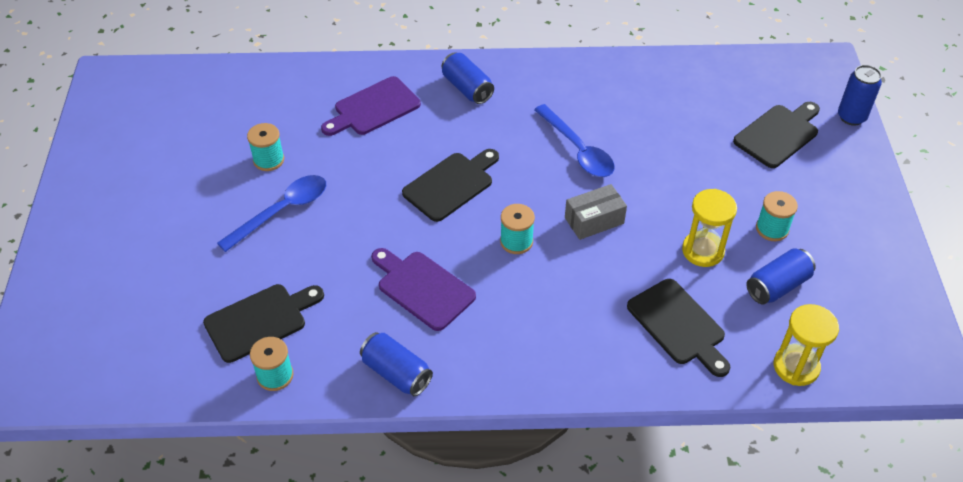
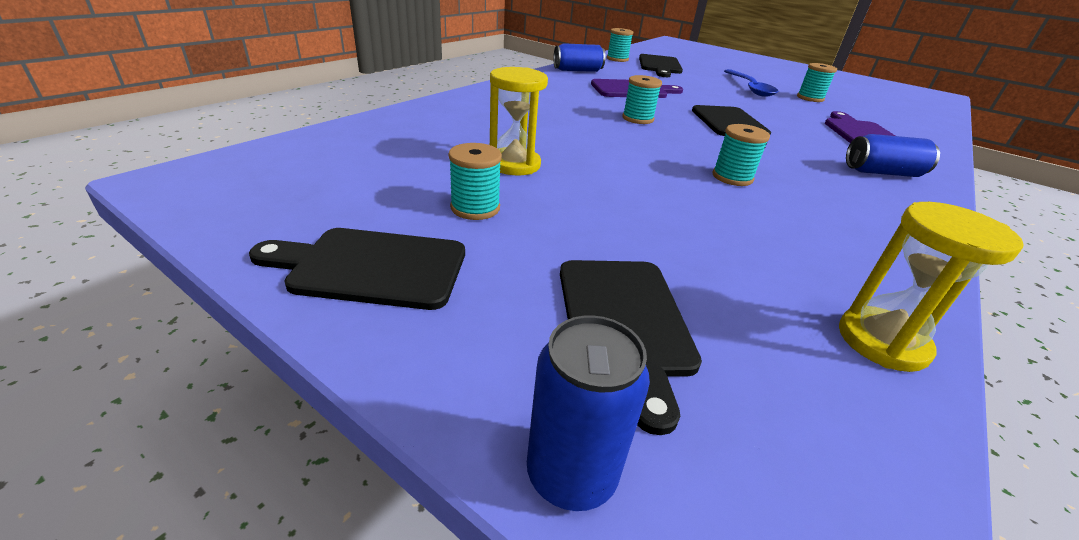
camera: 125 degrees right, 15 degrees down
(578, 150) = (732, 177): blue spoon -> turquoise spool
(594, 220) = (622, 145): grey box -> none
(679, 325) = (465, 125): black cutting board -> black cutting board (371, 267)
(777, 286) = (413, 171): blue can -> none
(796, 366) = (340, 137): yellow hourglass -> yellow hourglass (882, 341)

